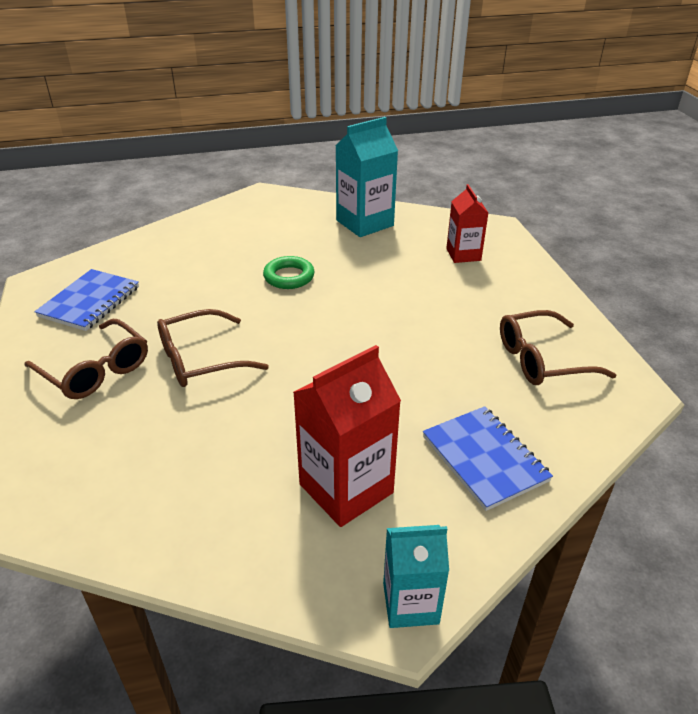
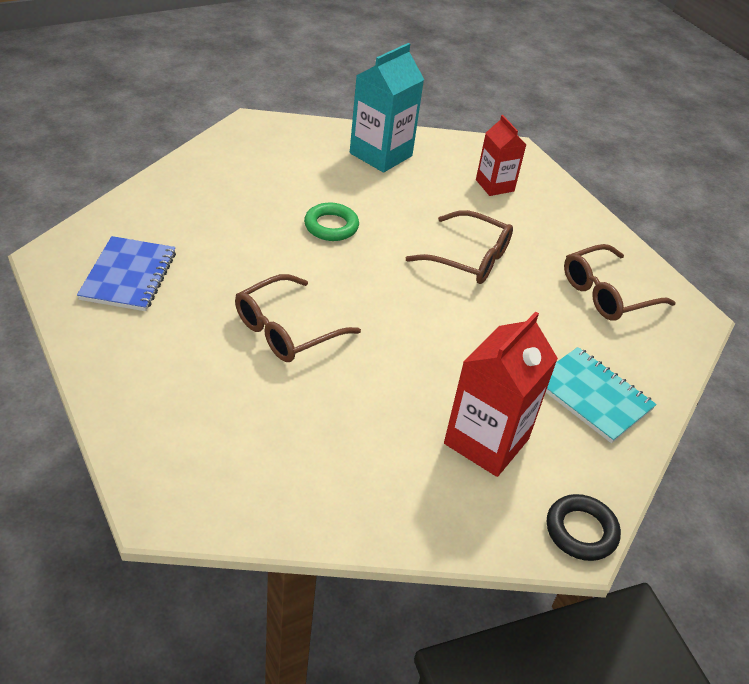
camera: 20 degrees left, 5 degrees up
(95, 370) = (181, 354): brown glasses -> brown glasses (468, 258)
(410, 603) = (581, 531): turquoise carton -> black ring
(484, 459) = (592, 396): blue notebook -> turquoise notebook

